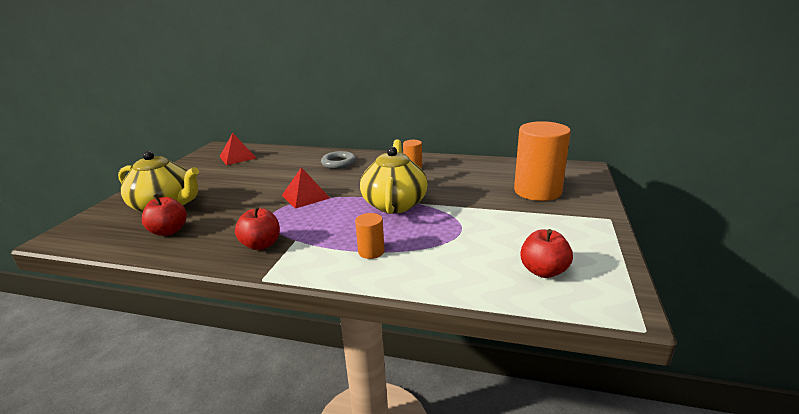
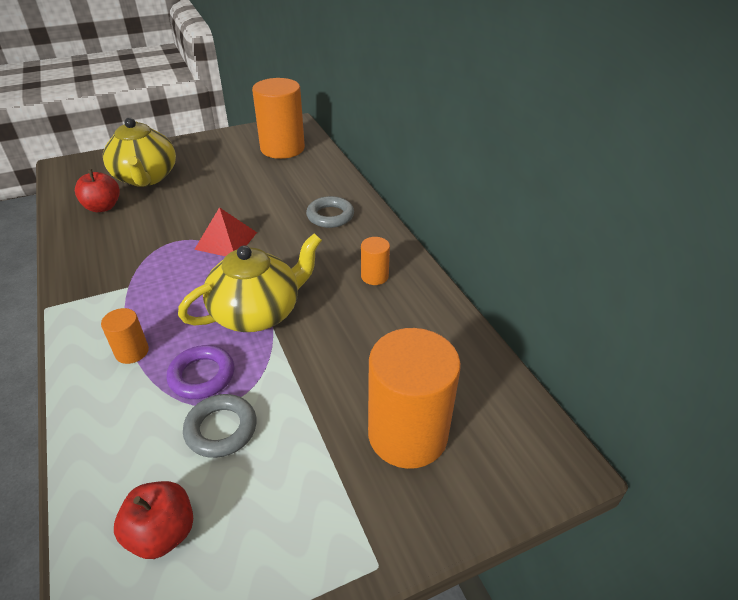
camera: 50 degrees right, 15 degrees up
(237, 157) = (282, 148): red pyramid -> orange cylinder
(261, 245) = (106, 271): red apple -> none
(428, 232) = (202, 376): none -> purple ring
(480, 236) = (221, 429): none -> grey ring

